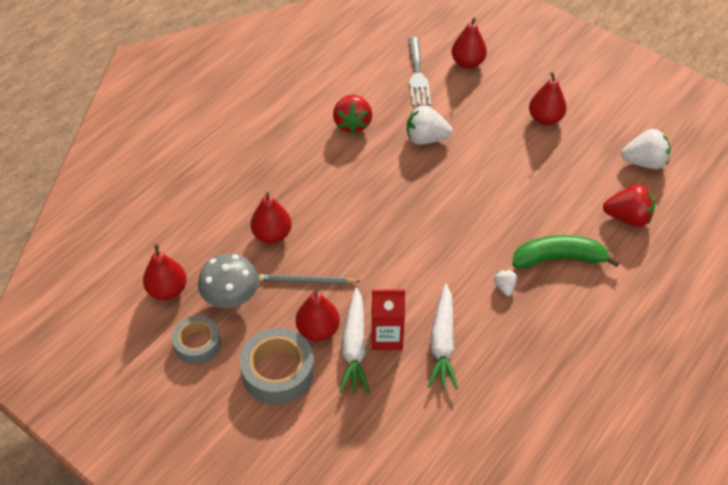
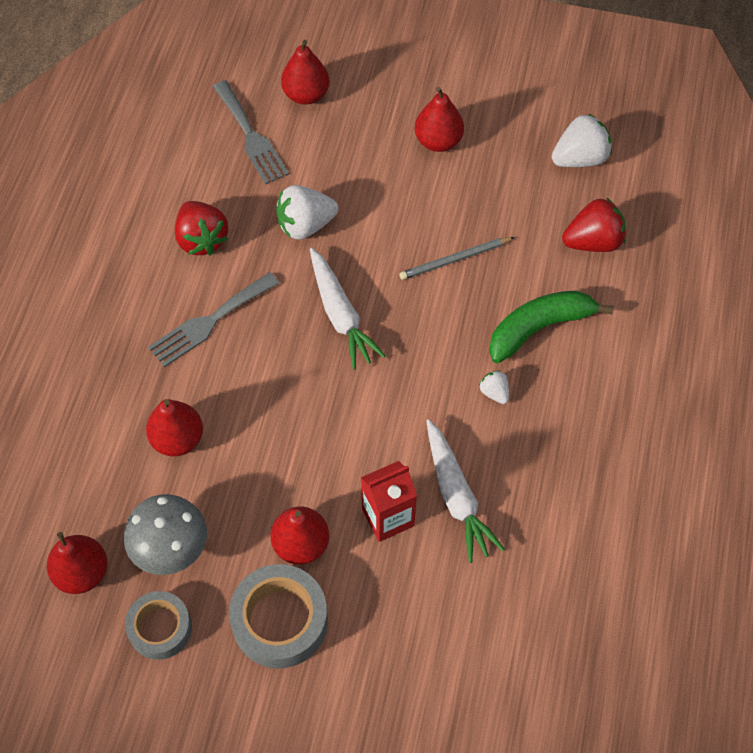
camera: 25 degrees left, 10 degrees up
(307, 281) = (254, 484): grey pencil -> grey pencil (455, 260)
(331, 173) = (209, 322): none -> grey fork
(354, 346) = (355, 546): white carrot -> white carrot (340, 314)

